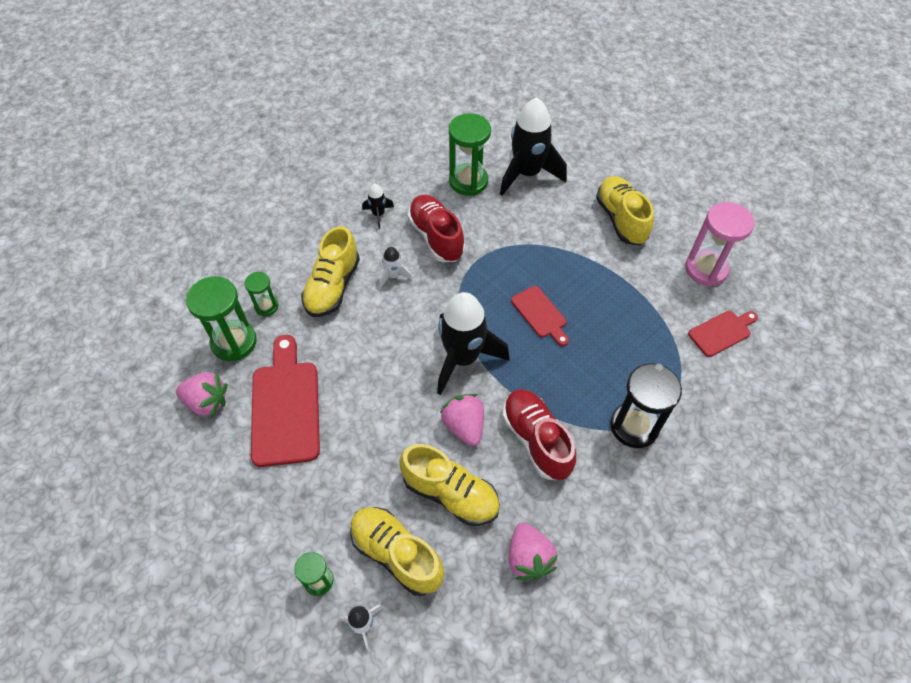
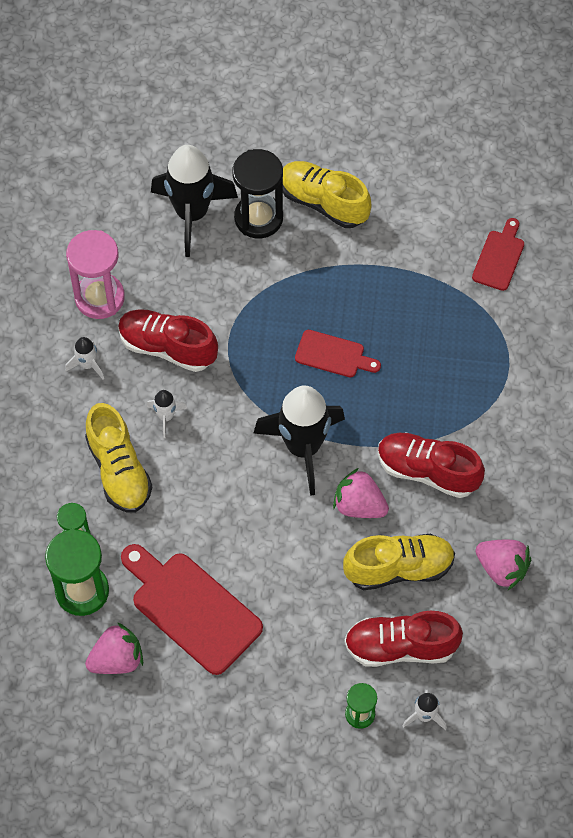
camera: 40 degrees left, 5 degrees up
(378, 214) = (87, 365): black rocket -> white rocket
(396, 554) = (400, 647): yellow shoe -> red shoe
(468, 181) = (141, 264): green hourglass -> none
(634, 426) = (495, 399): black hourglass -> black hourglass (258, 218)
(706, 269) = (439, 202): pink hourglass -> pink hourglass (99, 298)

